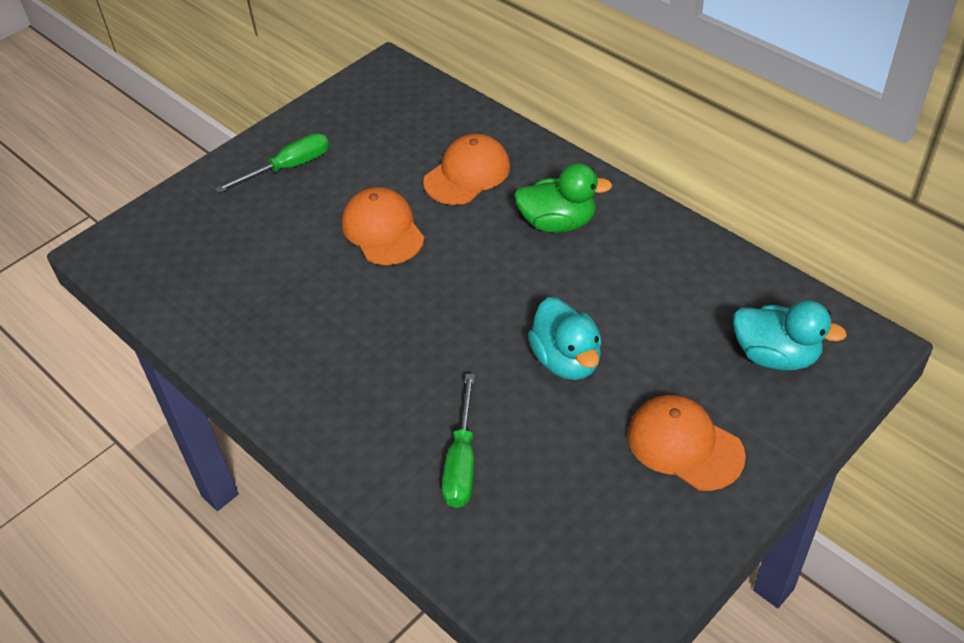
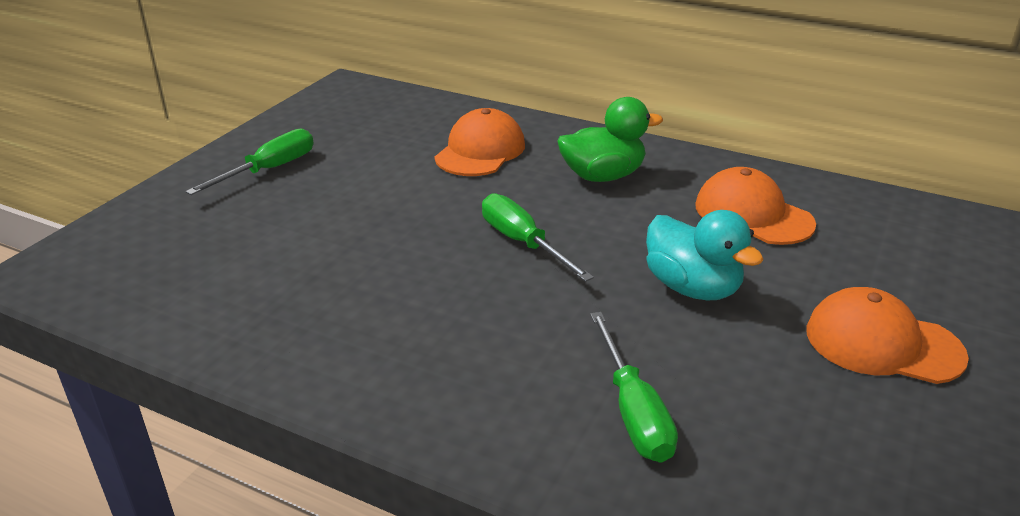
camera: 20 degrees left, 15 degrees down
(383, 230) = (408, 206): orange cap -> orange cap (753, 214)
(456, 287) = (523, 243): none -> green screwdriver
(775, 356) = (909, 248): turquoise duck -> none

